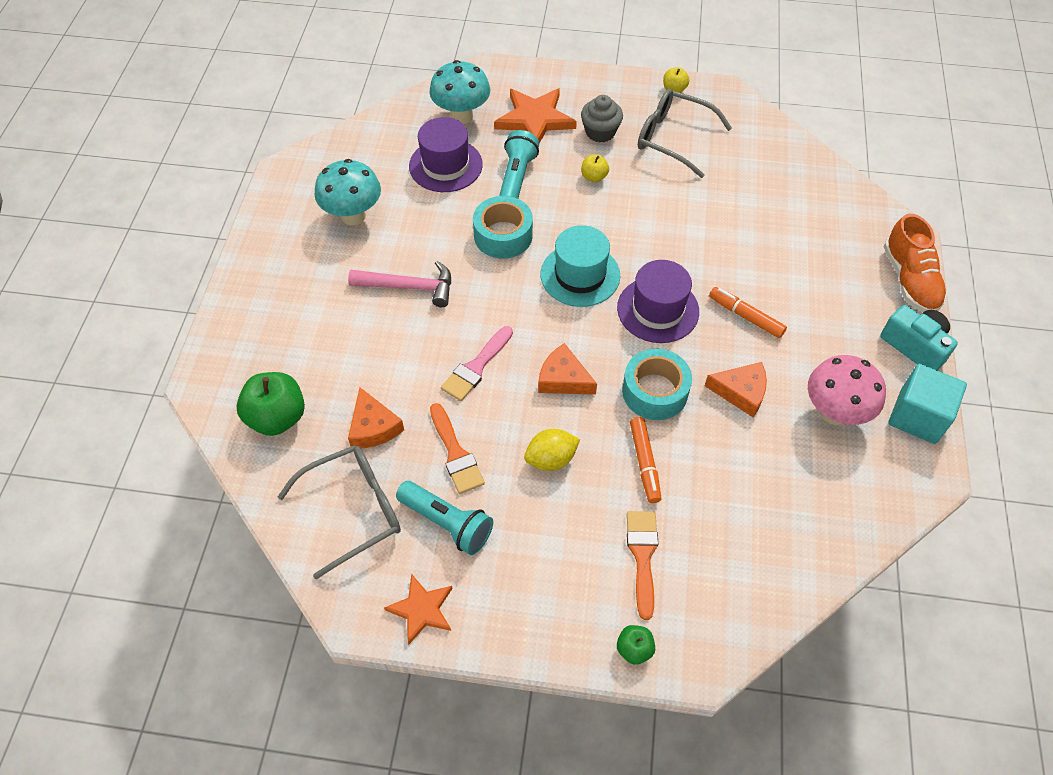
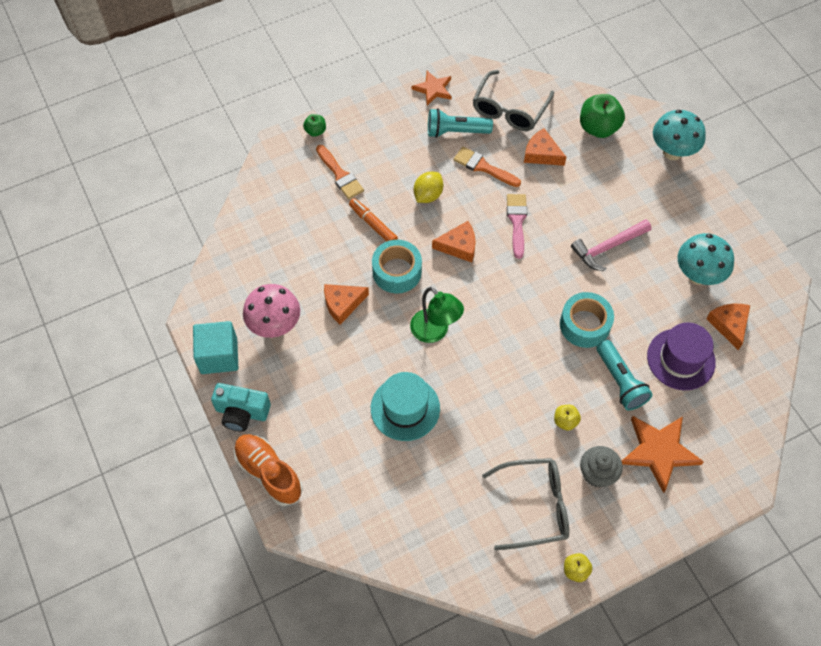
camera: 145 degrees right, 5 degrees up
(374, 166) = (729, 325): none -> orange cheese
(461, 116) = (716, 416): turquoise mushroom -> turquoise mushroom (672, 152)
(580, 275) = (506, 326): turquoise hat -> turquoise hat (405, 408)
(658, 309) = (435, 332): purple hat -> green lamp
(745, 316) = (372, 364): orange marker -> none

